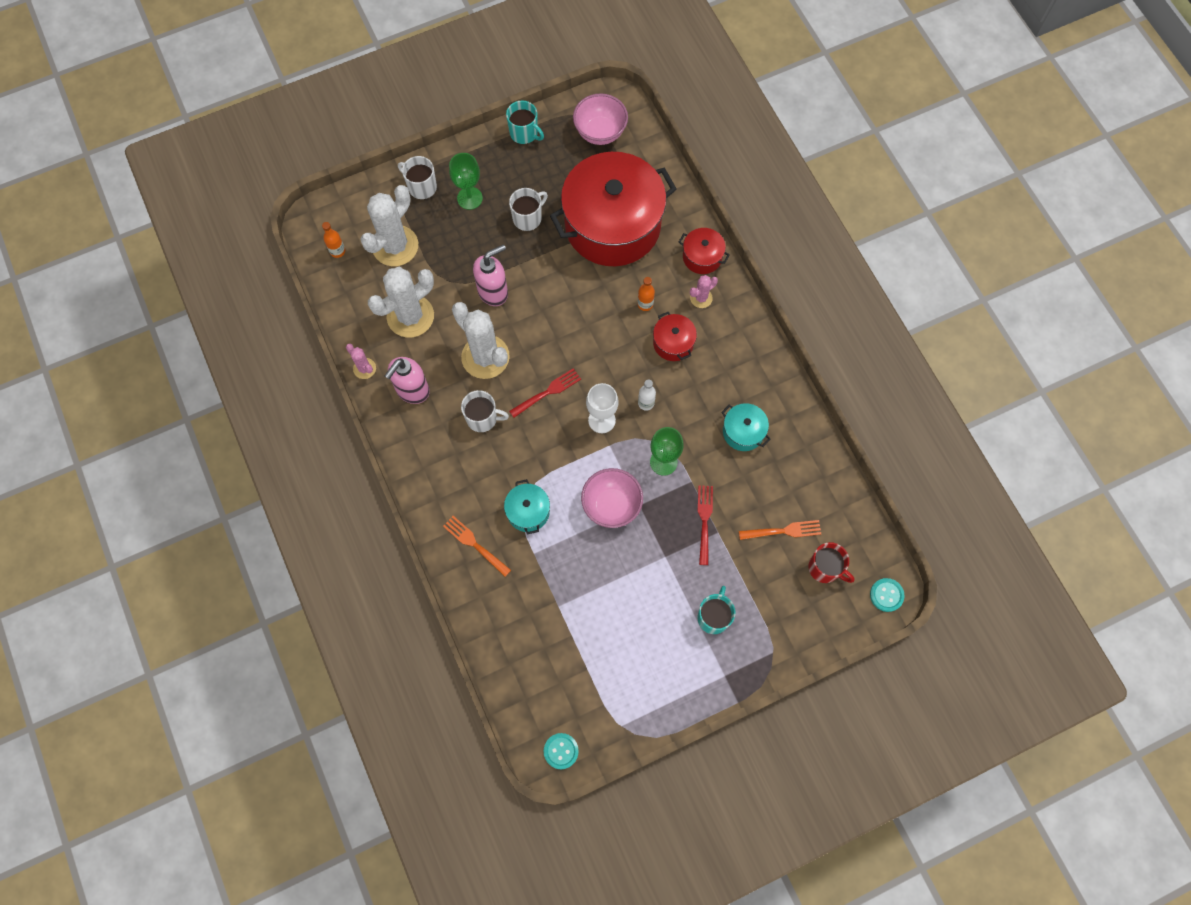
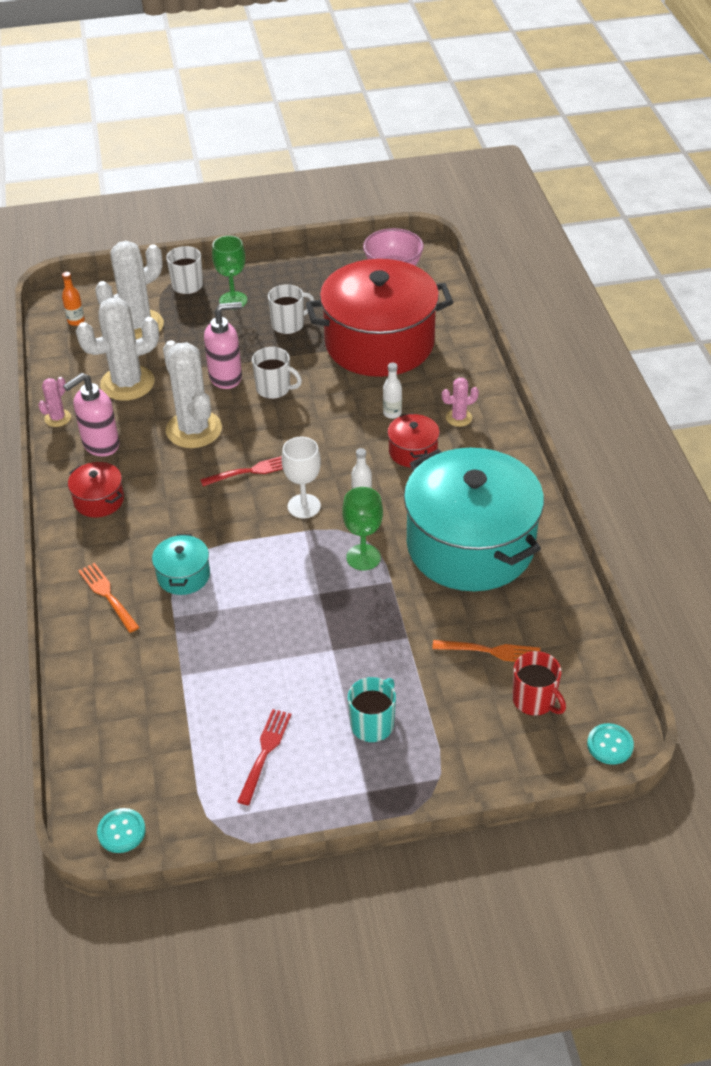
camera: 15 degrees right, 25 degrees down
(364, 368) = (57, 418): pink cactus -> pink cactus turned 60 degrees clockwise
(482, 418) = (167, 482): white mug -> white mug (274, 389)
(524, 133) = (312, 260): turquoise mug -> none
(611, 505) = (285, 587): pink bowl -> none
(645, 304) = (392, 413): orange bottle -> white bottle
(702, 257) = (471, 383): red pot -> red pot (99, 500)
(704, 522) = (394, 624): red fork -> red fork (265, 753)
(743, 432) = (470, 545): turquoise pot -> turquoise pot, size x2.44

